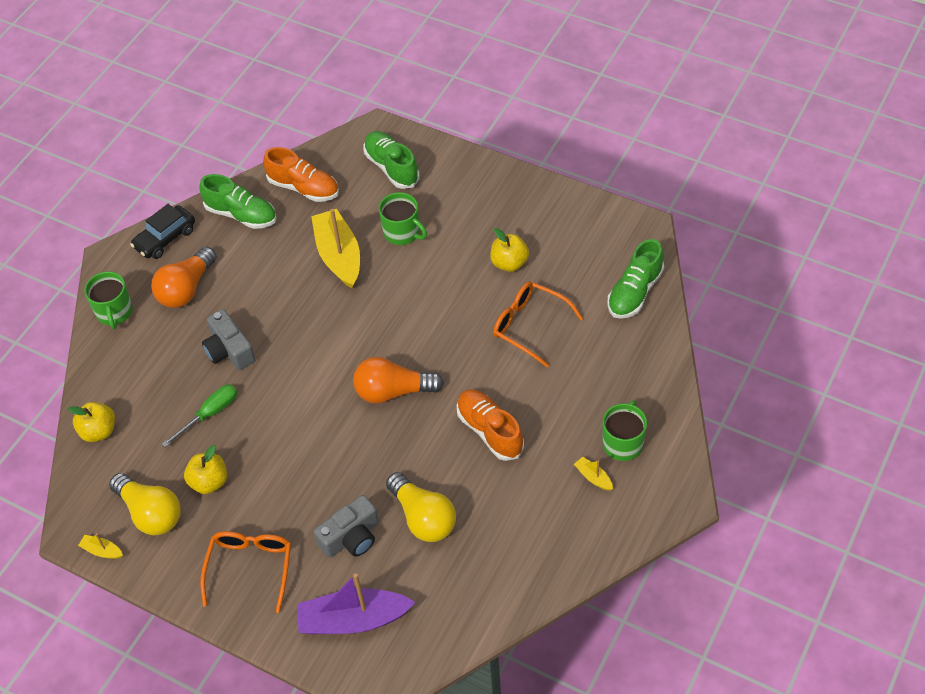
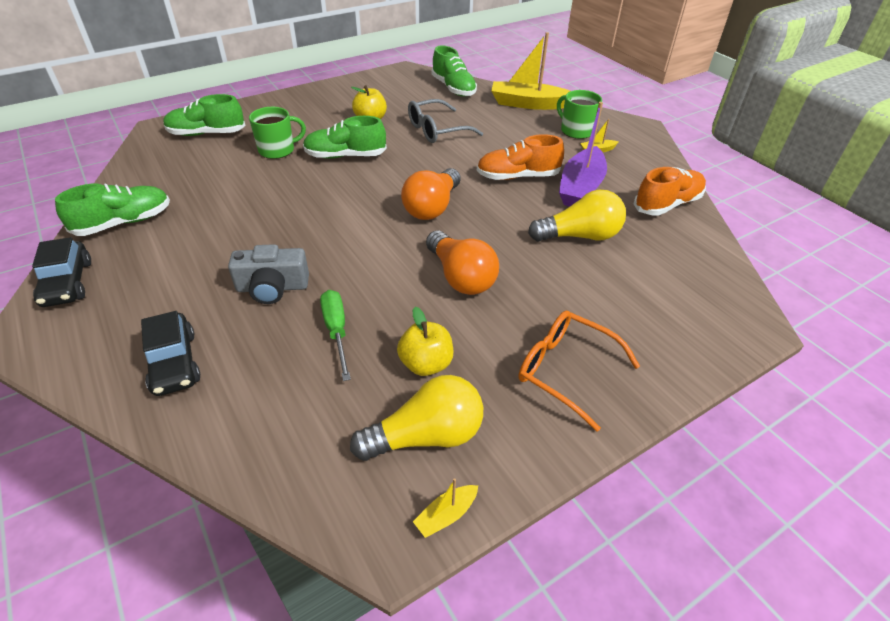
camera: 65 degrees left, 10 degrees down
(99, 431) = (255, 446): yellow apple -> none
(114, 312) = (101, 362): green mug -> none
(134, 348) = (174, 363): none -> black car
(186, 289) = (155, 291): orange light bulb -> orange light bulb (460, 277)
(304, 188) = (154, 179): orange shoe -> orange shoe (667, 204)
(339, 255) = (255, 186): yellow boat -> yellow boat (528, 104)
(351, 537) = (573, 284): grey camera -> none
(353, 620) = (671, 316): purple boat -> purple boat (580, 188)
(429, 285) = (345, 156): none -> green shoe
(529, 326) = (437, 130): orange glasses -> grey glasses

